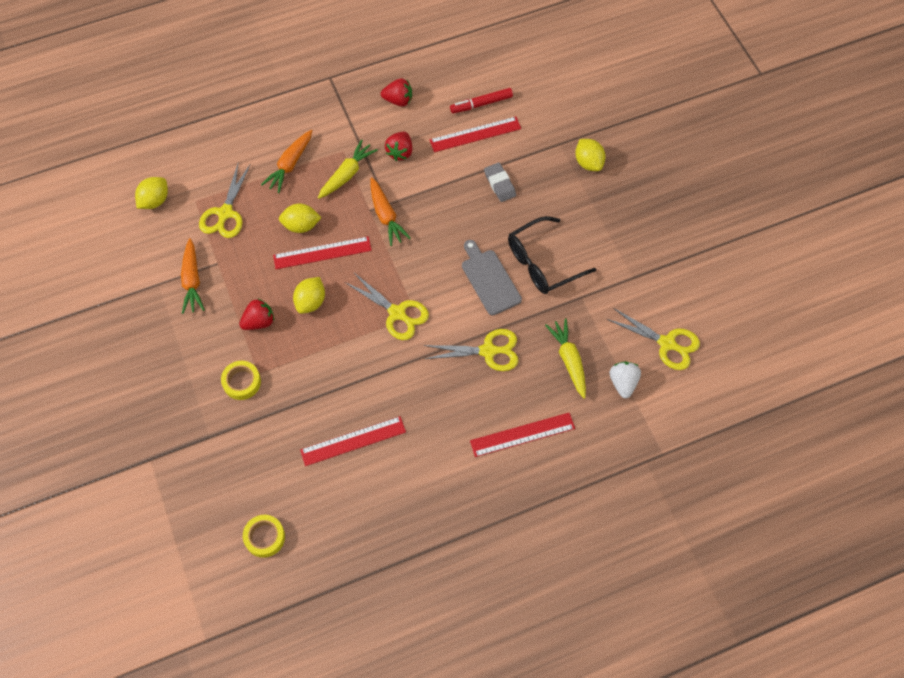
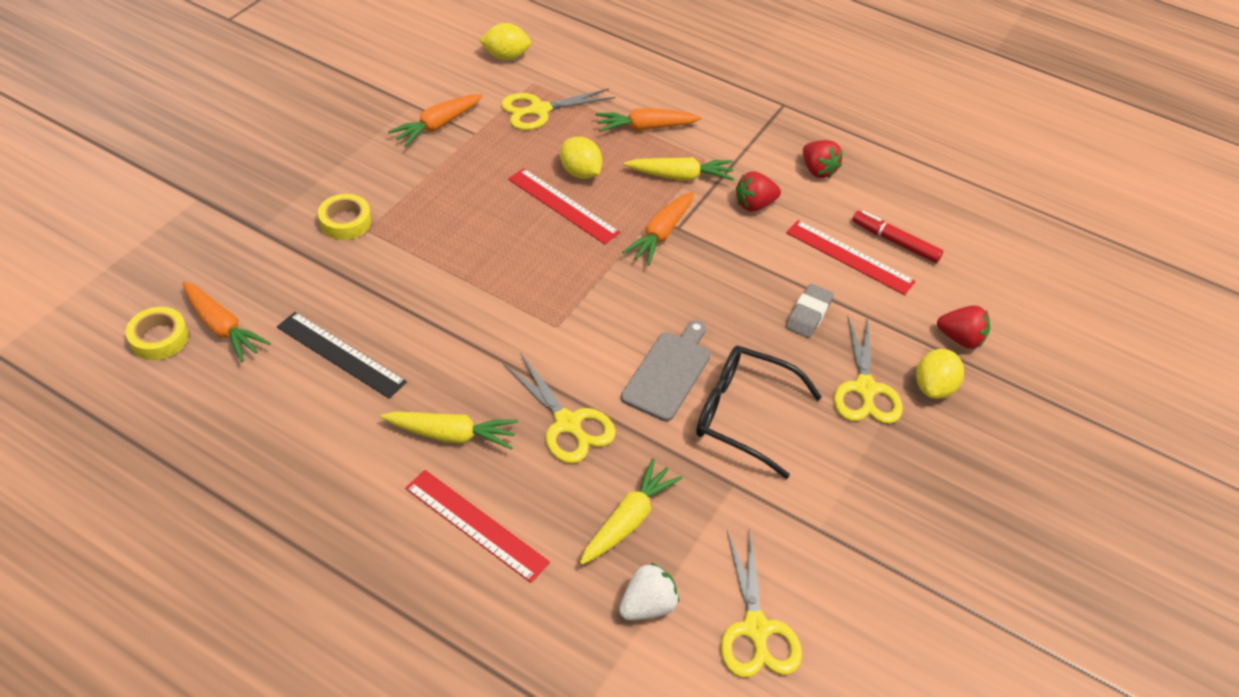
camera: 50 degrees right, 15 degrees down
(259, 322) = (432, 198): red strawberry -> red strawberry (960, 339)
(282, 497) = (222, 328): none -> orange carrot
(311, 302) = (492, 227): yellow lemon -> none
(353, 441) = (340, 354): red ruler -> black ruler
(397, 313) = (543, 308): yellow scissors -> yellow scissors (865, 389)
(455, 413) = (452, 435): none -> yellow carrot

